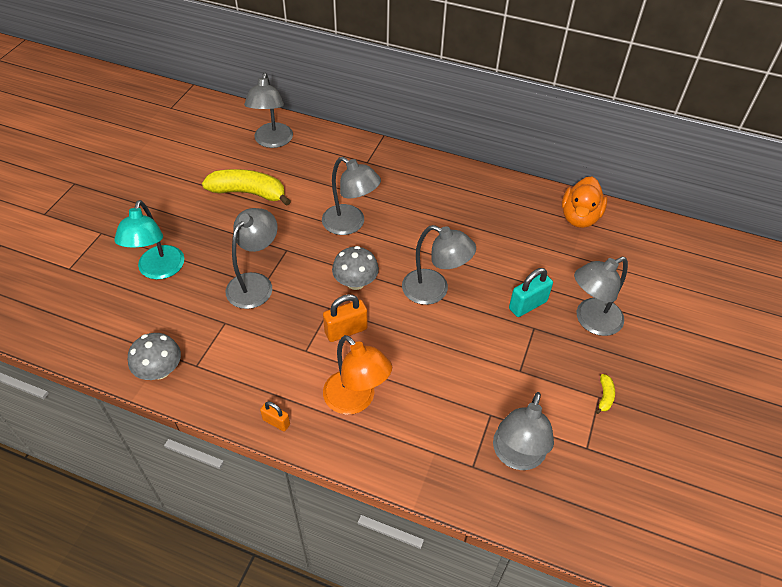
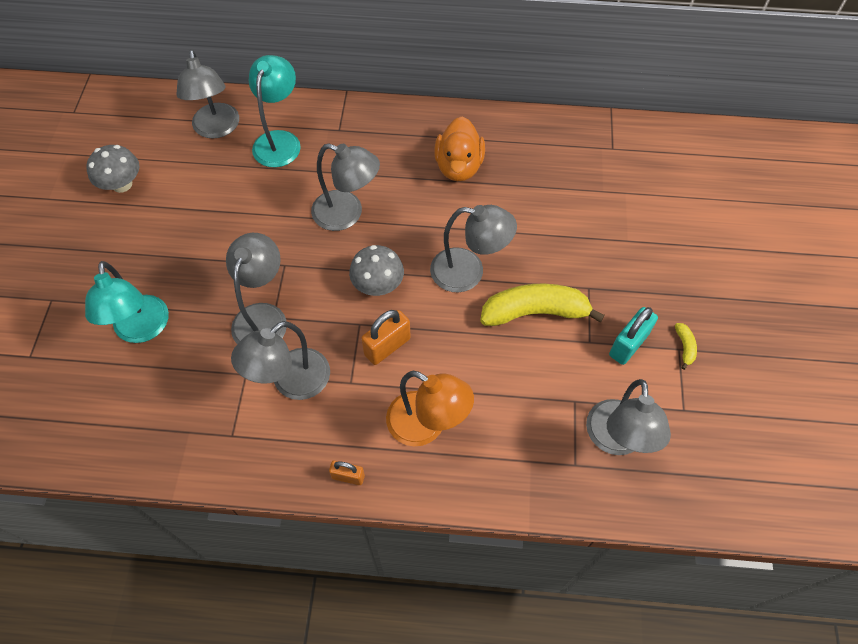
camera: 15 degrees left, 10 degrees up
(160, 370) = (191, 453): grey mushroom -> grey mushroom (122, 184)
(249, 193) = (213, 203): yellow banana -> yellow banana (535, 312)
(317, 160) = (280, 140): none -> turquoise lamp
(527, 305) = (574, 263): turquoise padlock -> turquoise padlock (628, 345)
(579, 217) = (596, 143): orange duck -> orange duck (458, 166)
(591, 321) = (645, 264): grey lamp -> grey lamp (291, 382)

